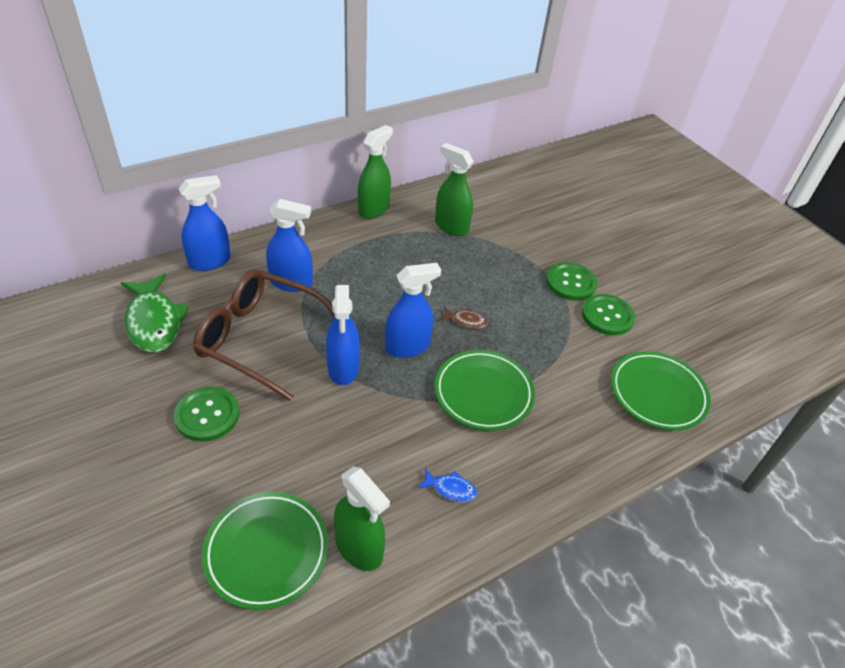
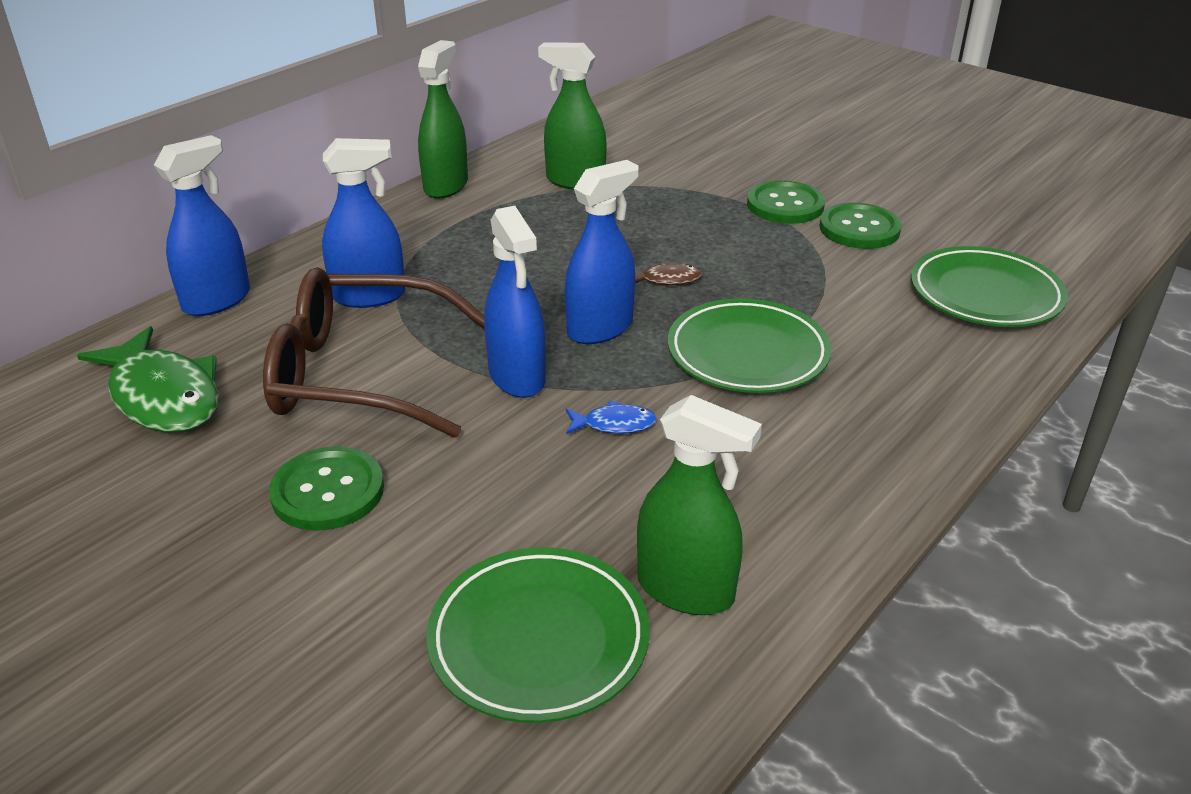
camera: 15 degrees left, 10 degrees down
(450, 489) = (776, 477): blue fish -> blue fish (614, 424)

